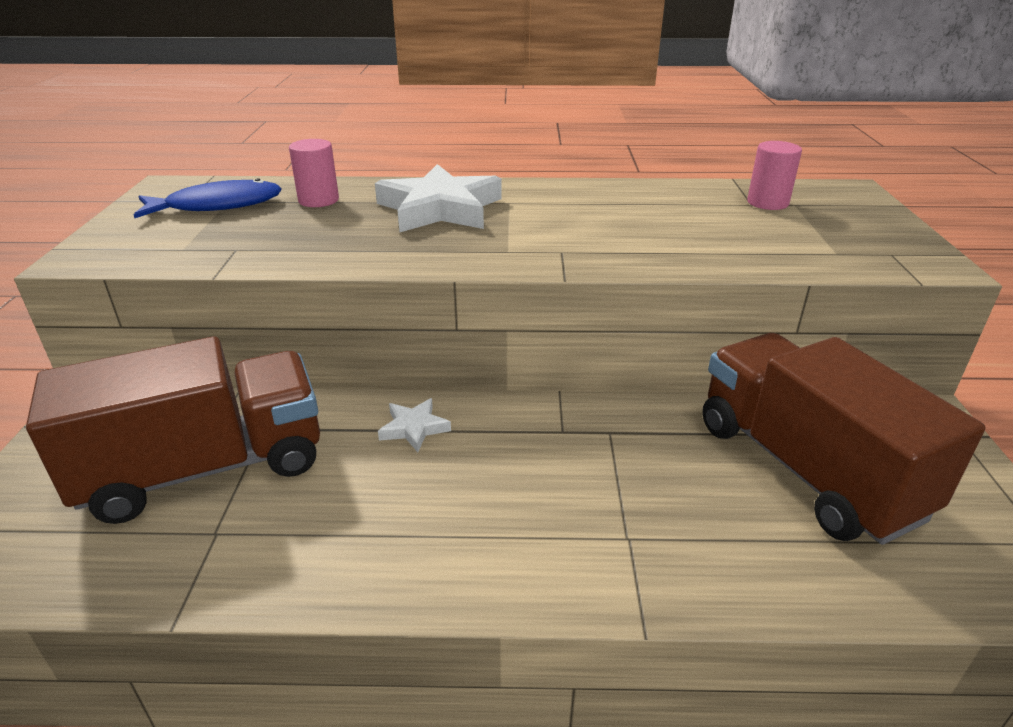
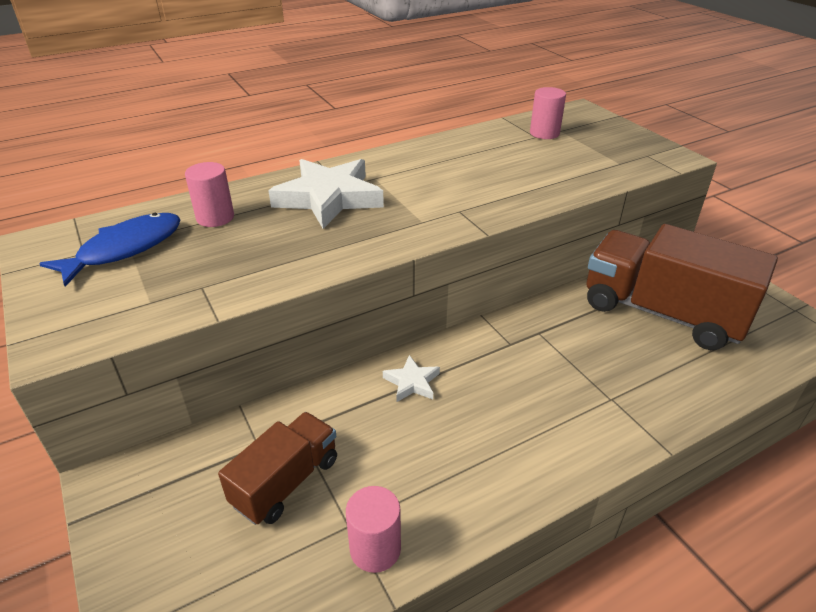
camera: 30 degrees left, 5 degrees up
(205, 468) = (286, 482): brown truck -> brown truck, size x0.56
(212, 566) = (375, 549): none -> pink cylinder

